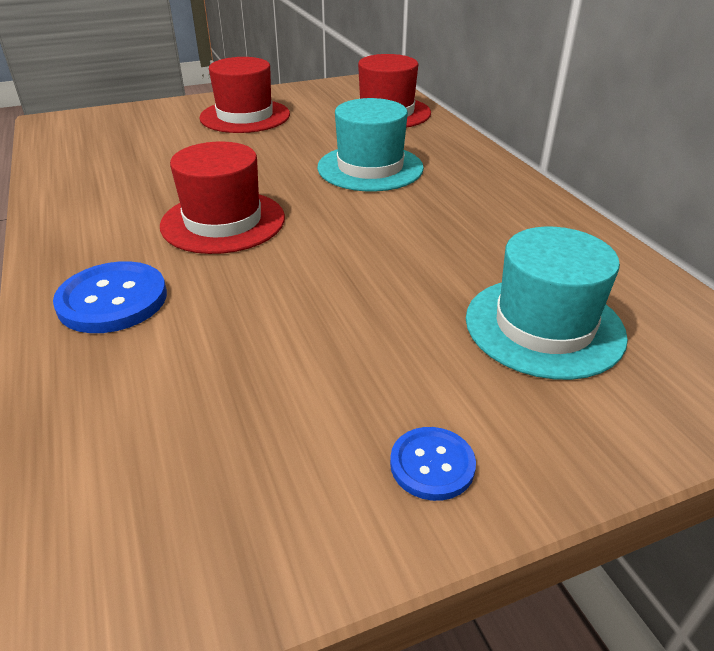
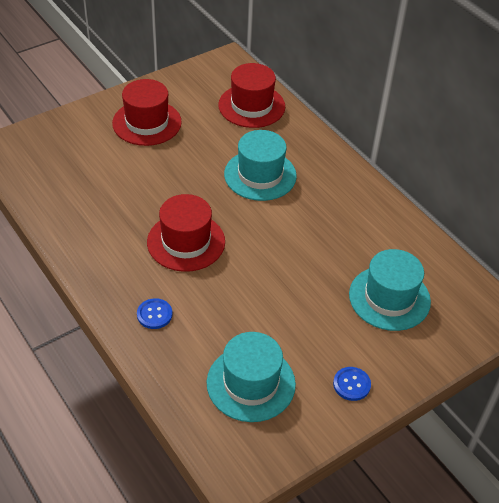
camera: 15 degrees left, 10 degrees up
(112, 300) = (154, 314): blue button -> blue button, size x0.59
(217, 429) = (251, 383): none -> turquoise hat

